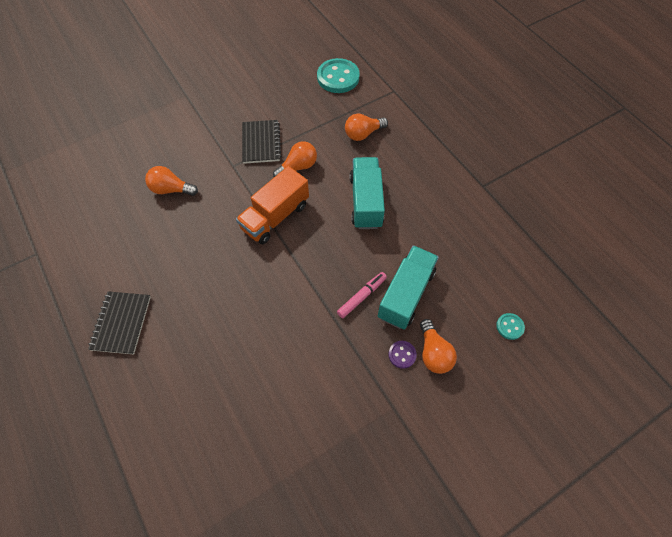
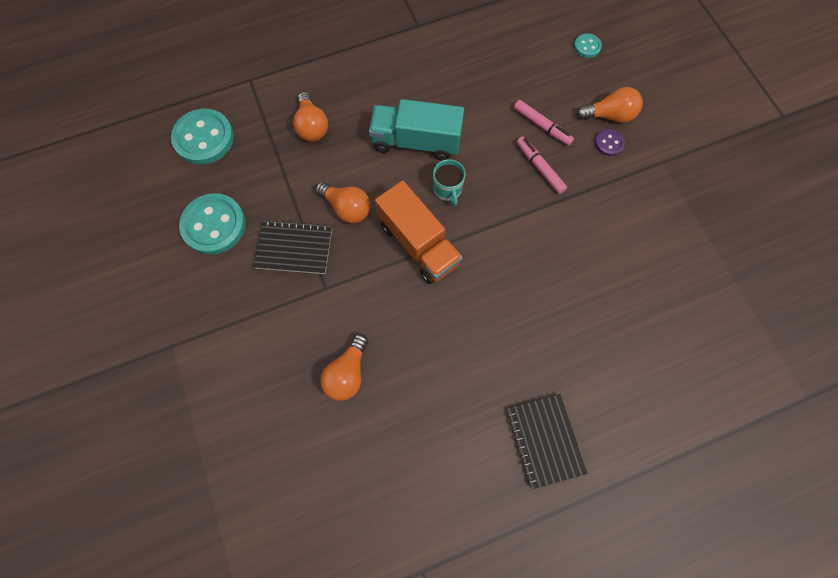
camera: 80 degrees left, 10 degrees up
(121, 323) = (545, 440): black notebook -> black notebook turned 60 degrees clockwise
(272, 97) = (214, 225): none -> turquoise button
(298, 167) = (347, 208): orange light bulb -> orange light bulb turned 150 degrees clockwise
(326, 229) = (447, 189): none -> turquoise mug
(406, 294) = (542, 126): turquoise truck -> pink marker

